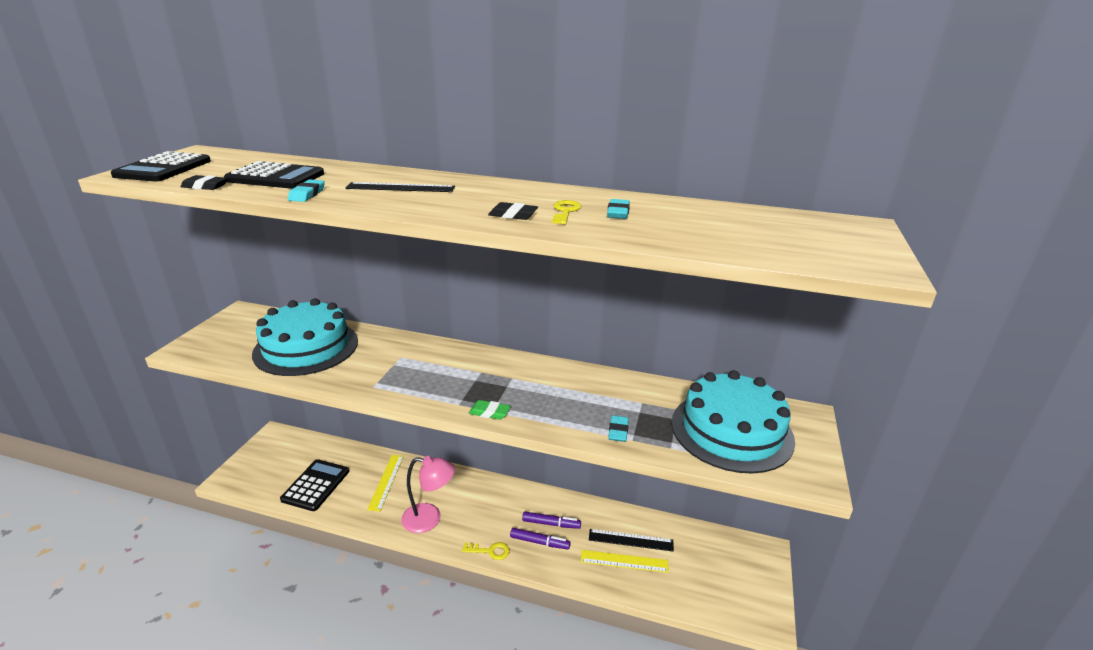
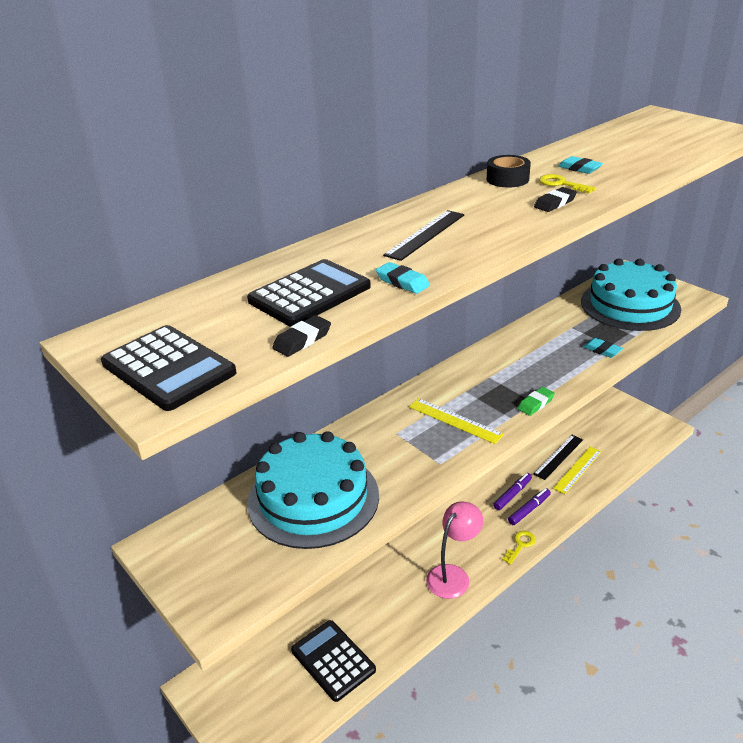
camera: 55 degrees left, 5 degrees up
(386, 481) = (374, 594): yellow ruler -> yellow ruler (455, 420)
(552, 193) = (507, 179): none -> black tape

